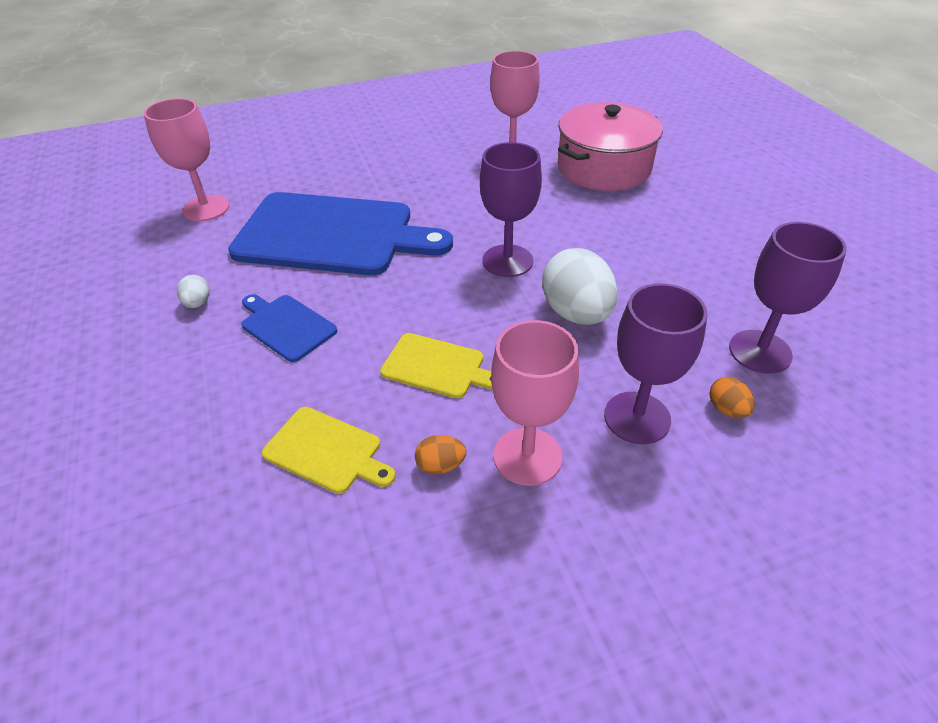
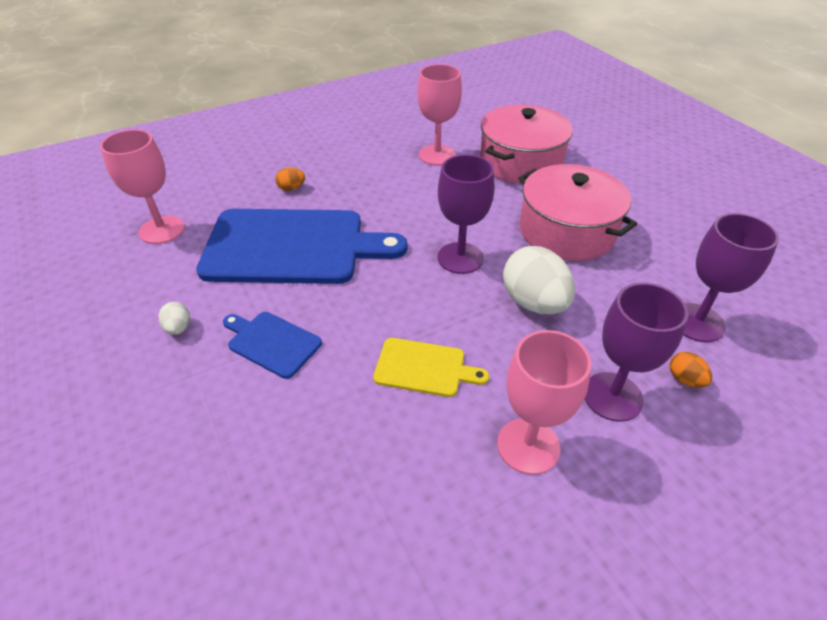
camera: 10 degrees left, 0 degrees up
(326, 451) = (343, 465): yellow cutting board -> none
(440, 465) = (453, 465): orange egg -> orange egg (291, 188)
(635, 243) = (567, 231): none -> pink pot

